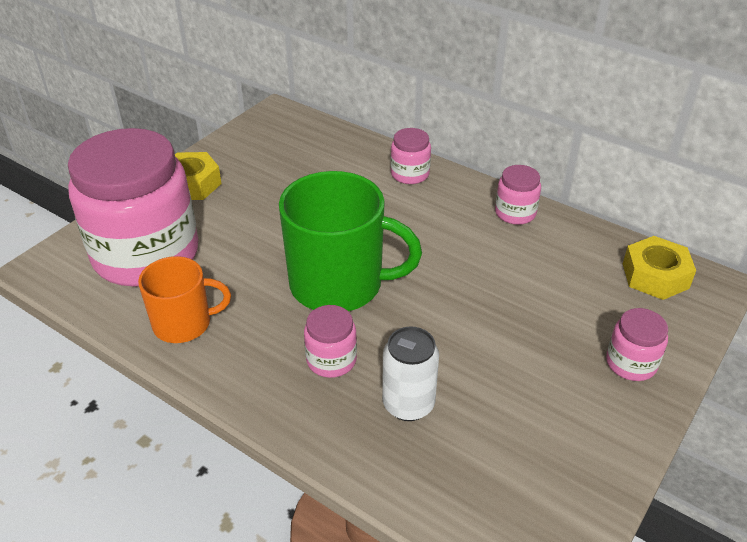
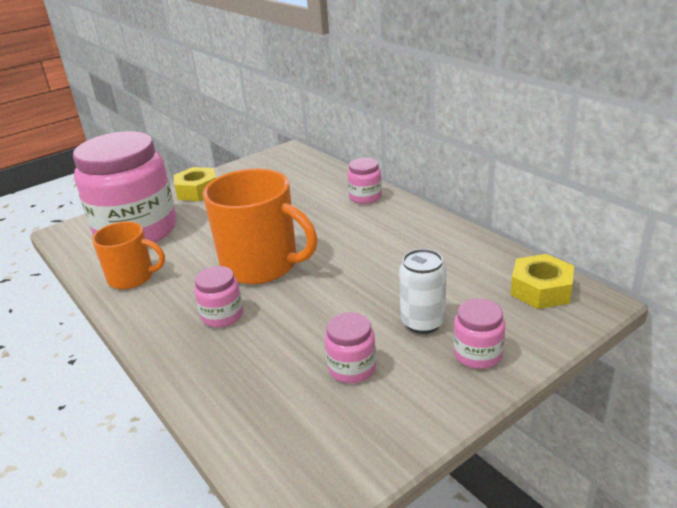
camera: 20 degrees right, 10 degrees down
(339, 284) = (262, 265): green mug -> orange mug
(408, 404) = (262, 355): white can -> white can (423, 322)
(515, 213) = (437, 231): pink jar -> pink jar (352, 368)

